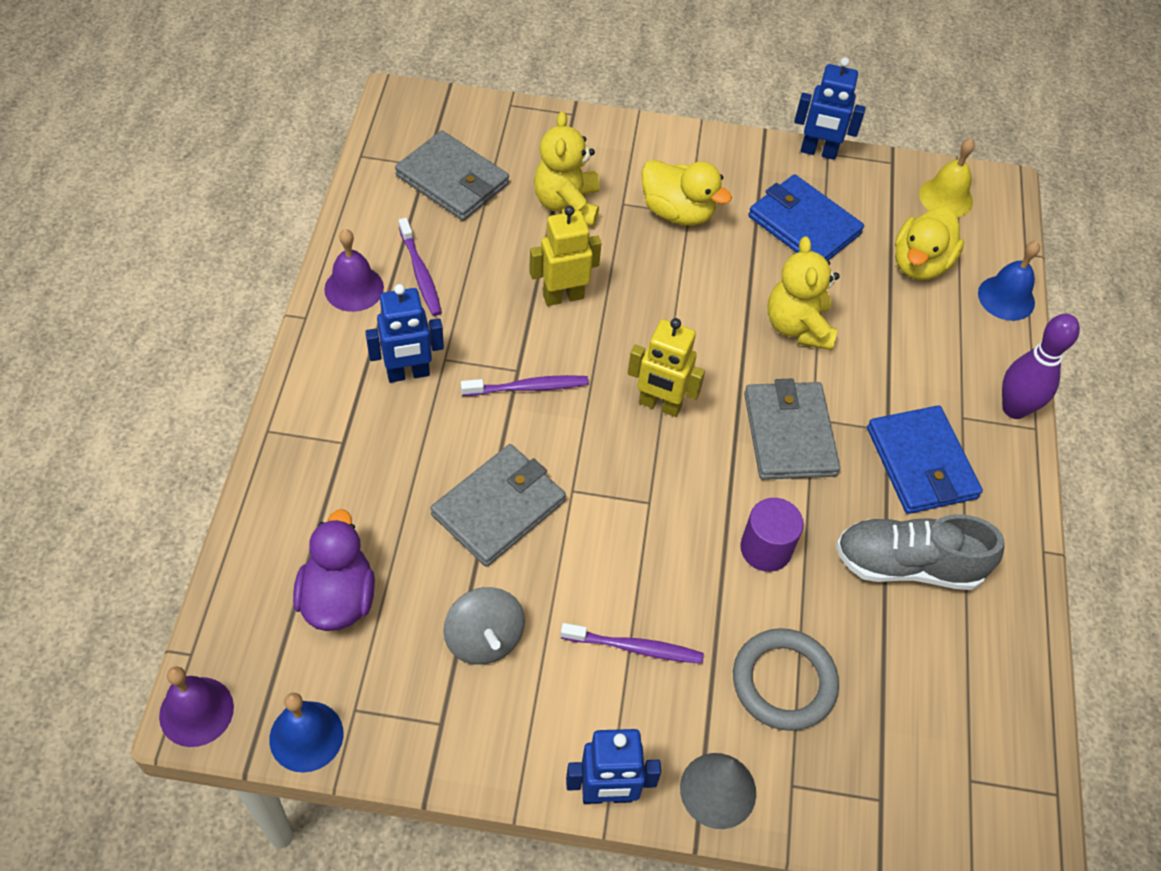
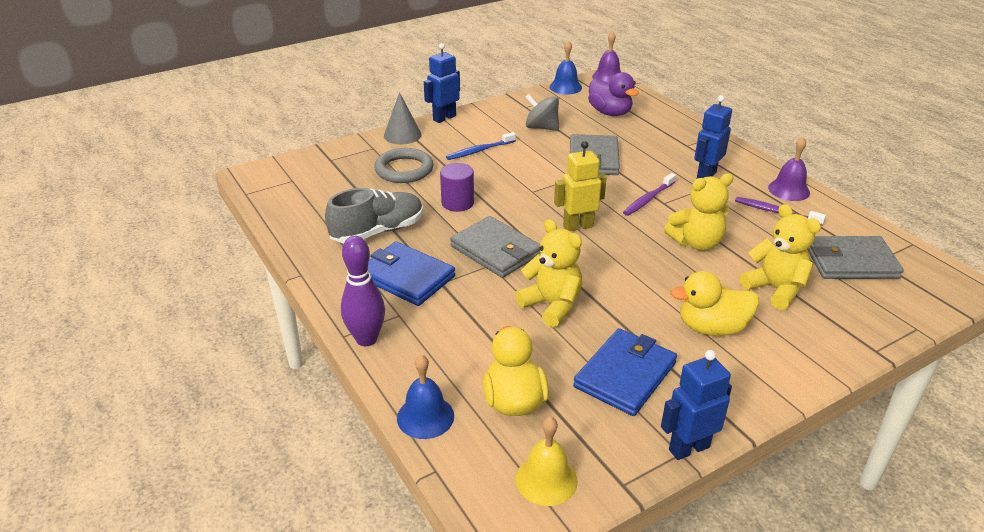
camera: 145 degrees right, 20 degrees down
(563, 296) = (696, 243): yellow robot -> yellow teddy bear
(635, 648) = (479, 151): purple toothbrush -> blue toothbrush
(804, 225) = (625, 375): blue wallet -> blue wallet turned 60 degrees counterclockwise

